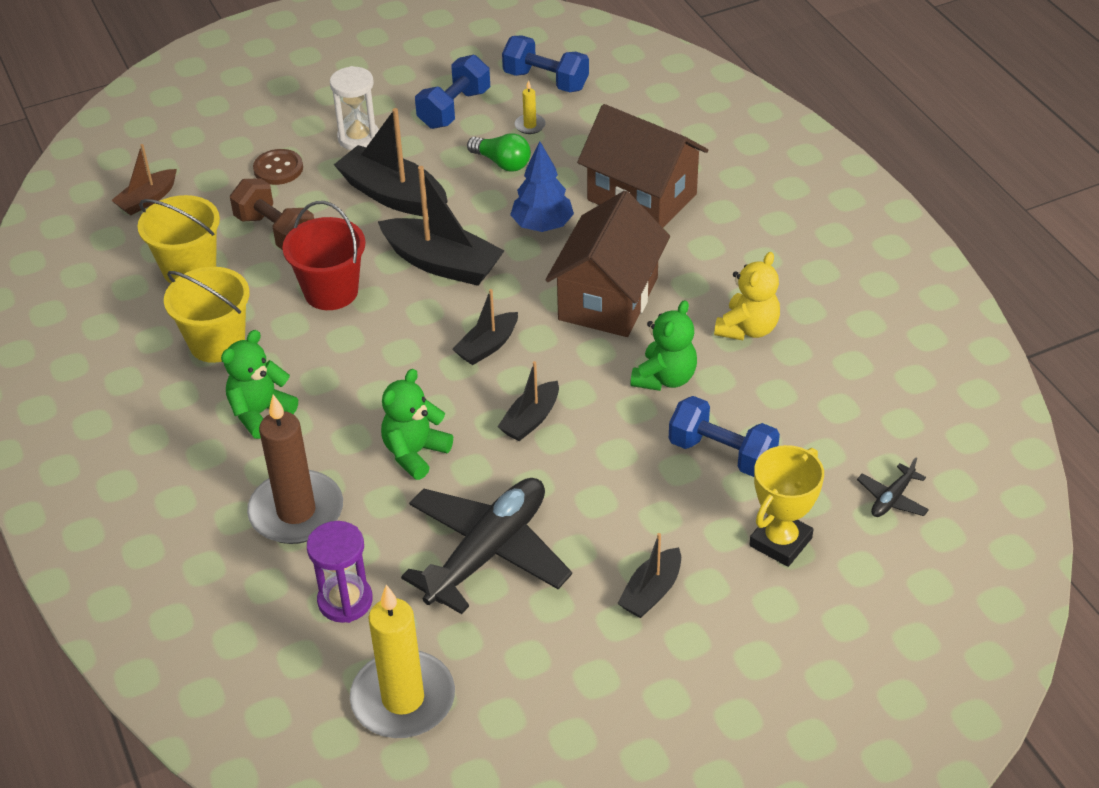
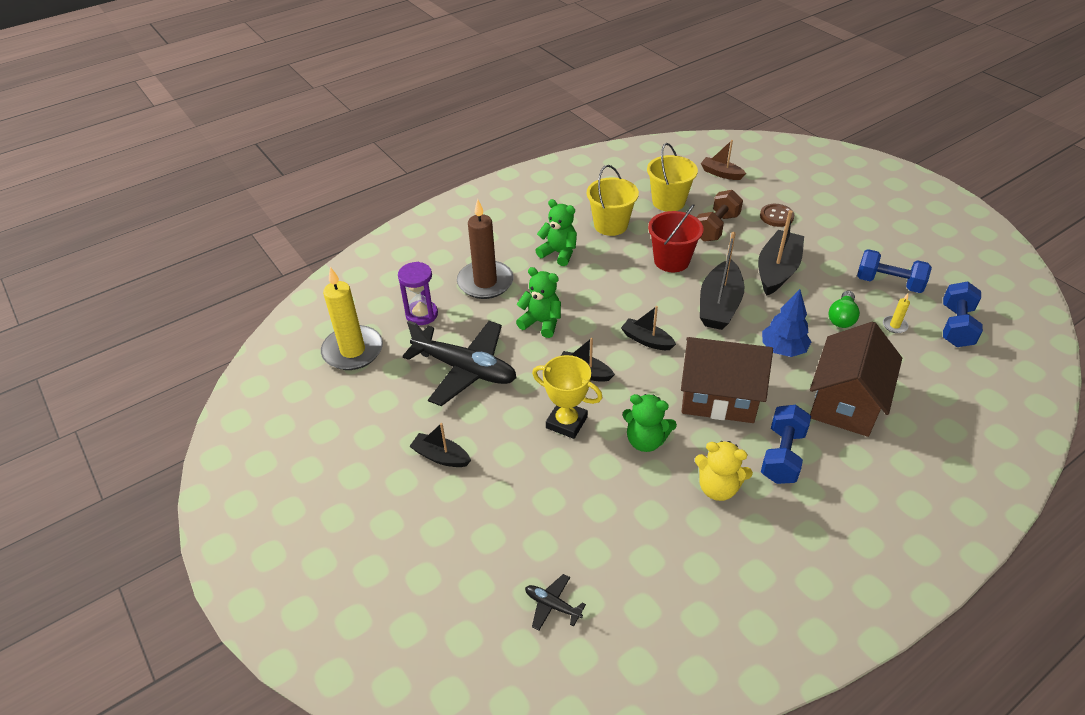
camera: 80 degrees right, 0 degrees up
(358, 138) = (828, 244): white hourglass -> none
(722, 453) = (576, 484): blue dumbbell -> blue dumbbell (782, 455)
(780, 542) = (495, 529): yellow trophy -> yellow trophy (566, 422)

